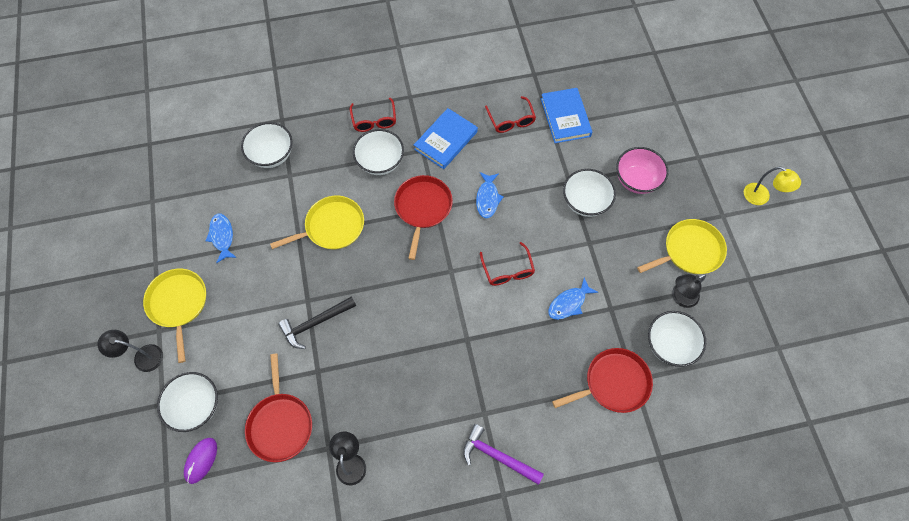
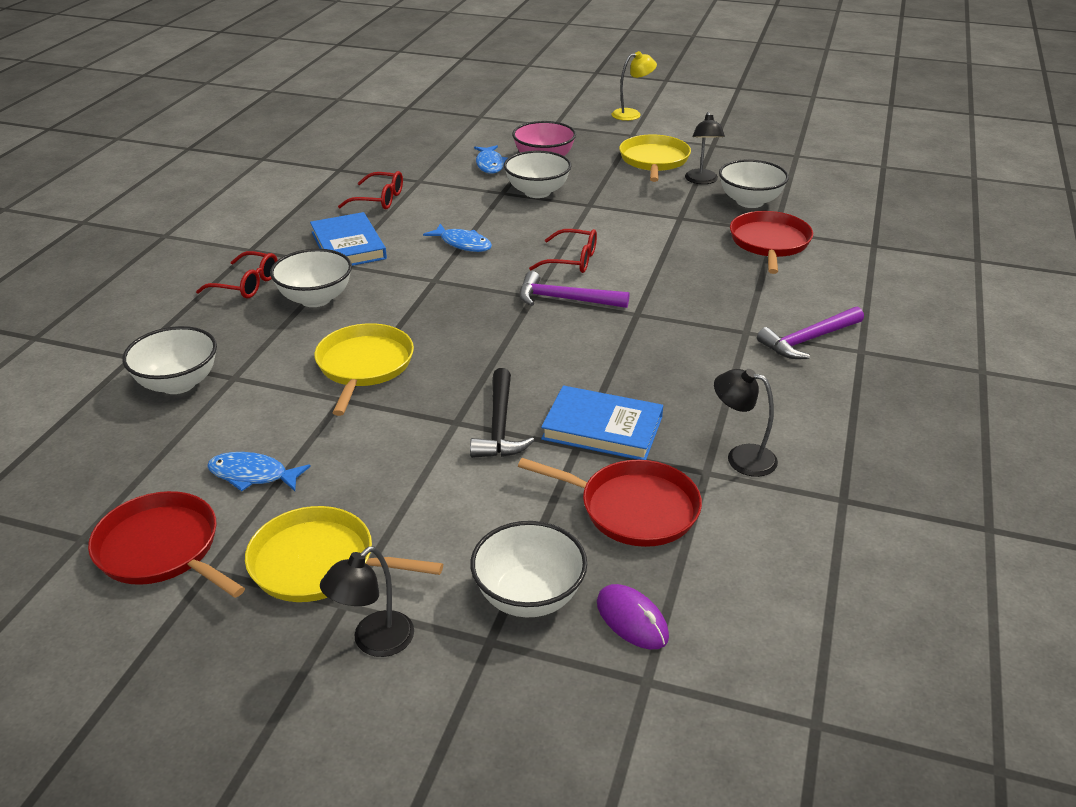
camera: 60 degrees left, 30 degrees down
(422, 208) = (422, 289): red pan -> red pan (162, 549)
(458, 290) = (565, 299): none -> purple hammer
(565, 117) = (419, 170): blue book -> blue book (602, 428)
(569, 303) = (651, 238): blue fish -> blue fish (490, 164)

